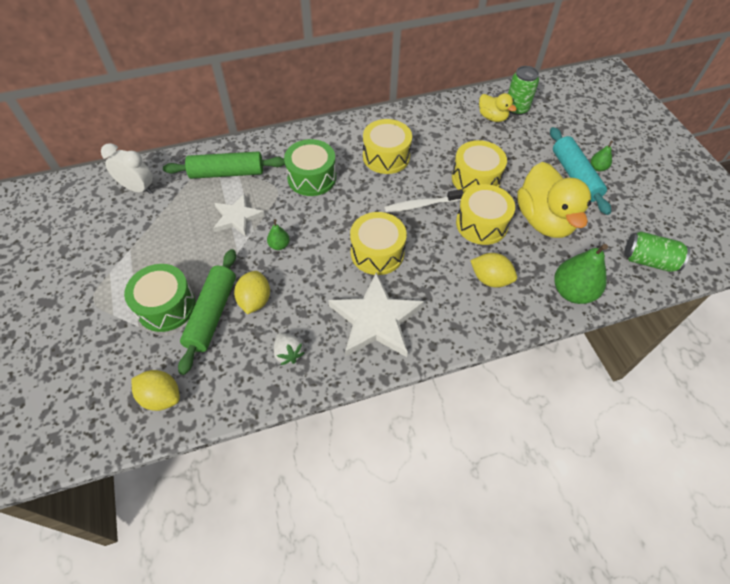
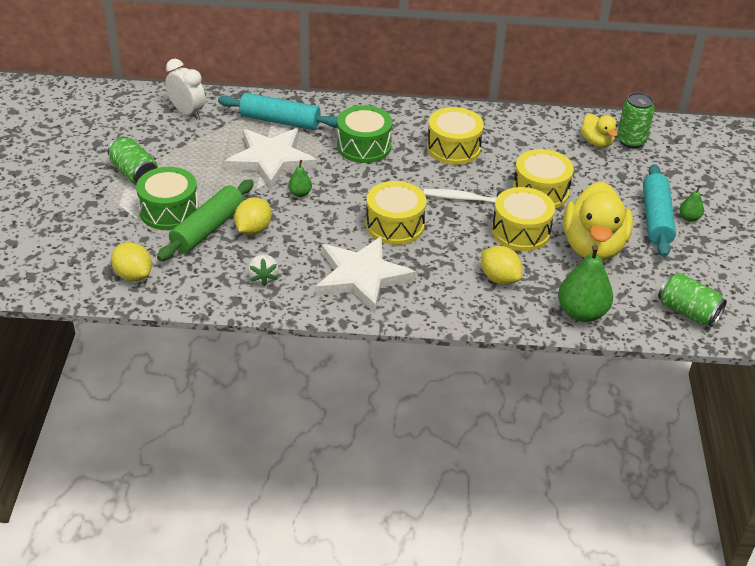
camera: 20 degrees right, 15 degrees down
(114, 273) = (134, 173): none -> green can
(227, 173) = (280, 121): green rolling pin -> turquoise rolling pin
(237, 217) = (271, 160): white star -> white star, size x1.63

